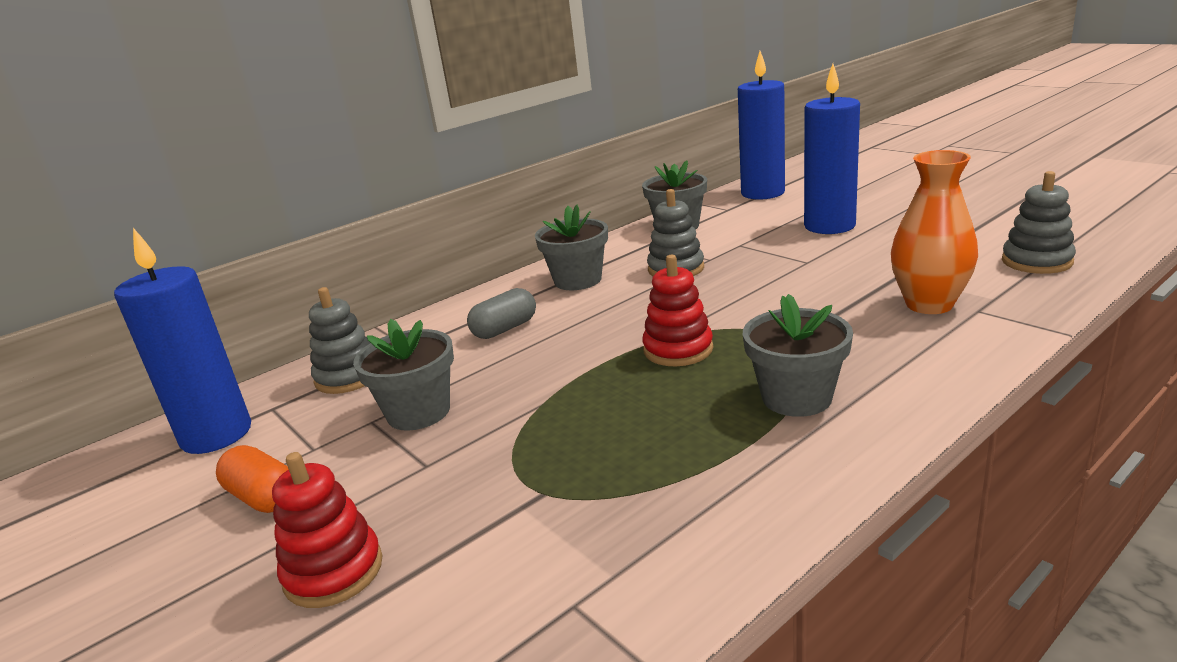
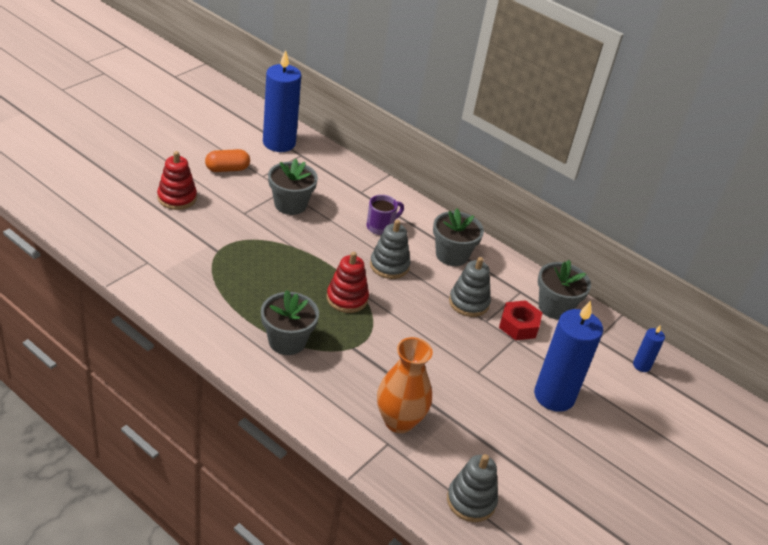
camera: 70 degrees right, 15 degrees up
(263, 497) = (227, 169): orange capsule -> orange capsule turned 45 degrees clockwise
(348, 376) = (330, 174): grey stacking toy -> grey stacking toy (389, 265)
(505, 329) = (381, 227): grey capsule -> purple mug
(714, 243) = (518, 325): none -> red nut
(762, 193) = (641, 365): blue candle -> blue candle, size x0.46

